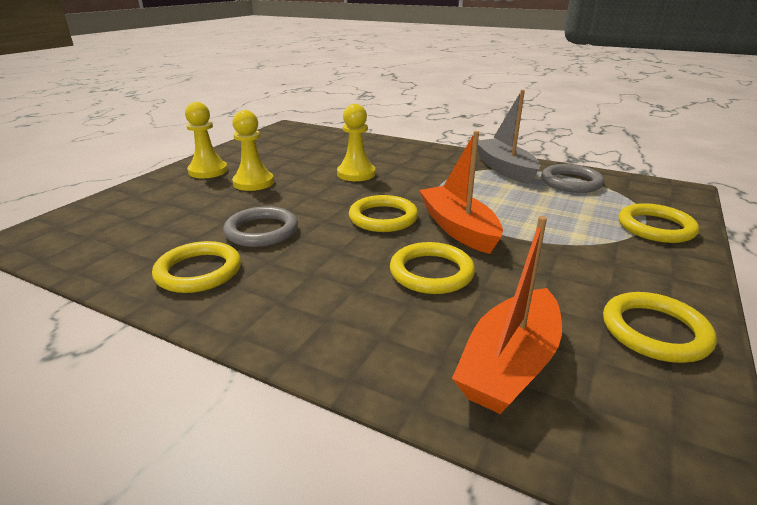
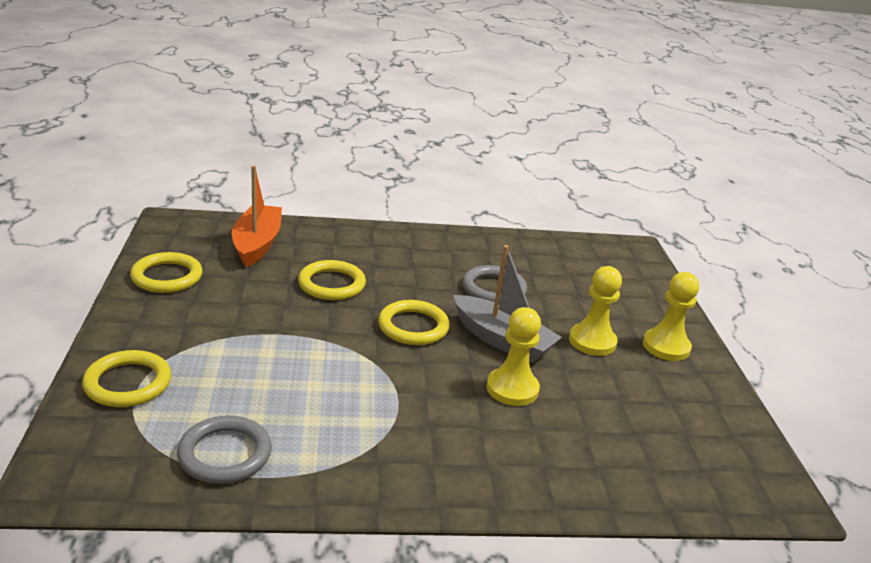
camera: 145 degrees right, 0 degrees up
(198, 271) = (484, 252): yellow ring -> none
(458, 228) = (335, 330): orange boat -> none
(504, 169) = (331, 463): grey boat -> grey boat (502, 340)

